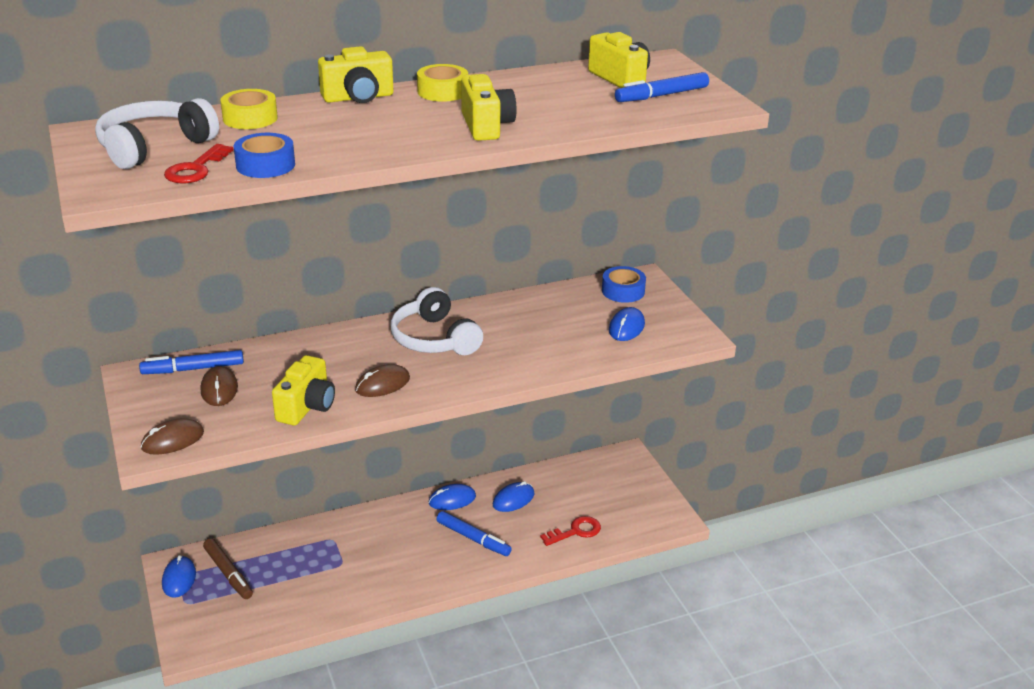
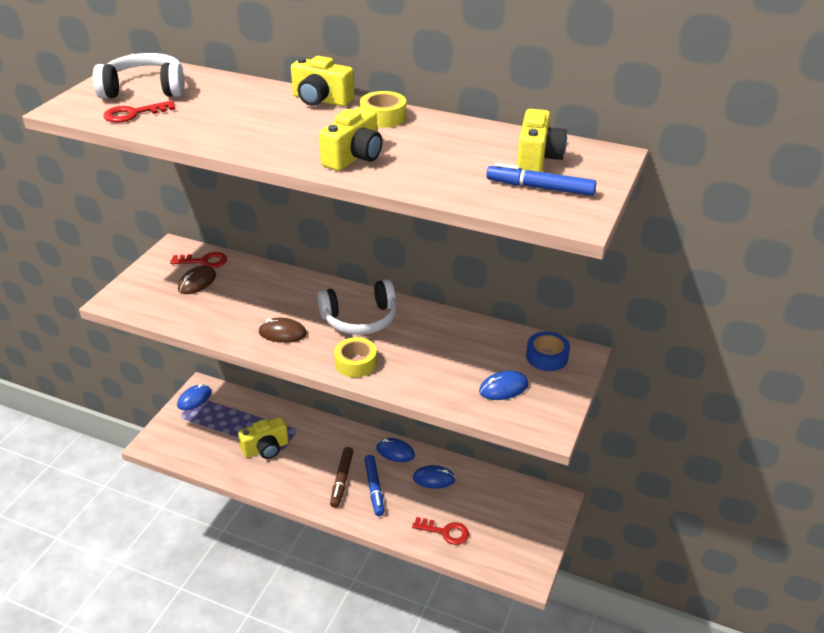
camera: 45 degrees right, 5 degrees up
(172, 440) = (131, 301): brown mouse -> none
(193, 369) = (204, 261): blue marker -> red key
(228, 573) = (220, 413): brown marker -> brown marker (342, 480)
(250, 118) = (230, 90): yellow tape -> yellow tape (356, 363)
(265, 165) = (171, 127): blue tape -> none
(307, 407) = (221, 322): yellow camera -> yellow camera (266, 448)
(434, 339) = (360, 319): white headphones -> white headphones turned 120 degrees counterclockwise

